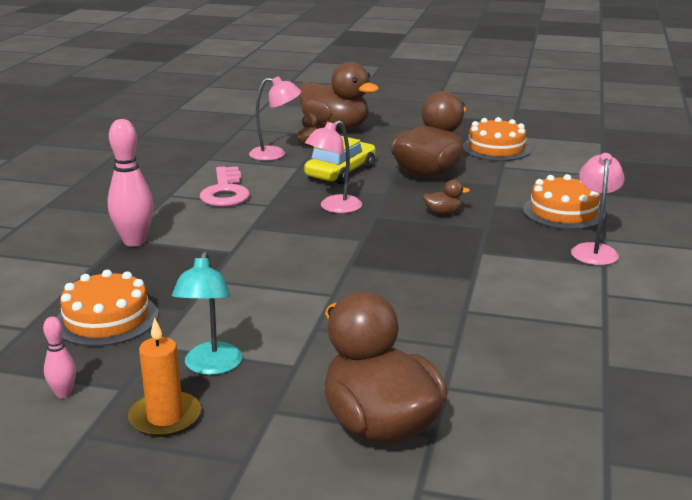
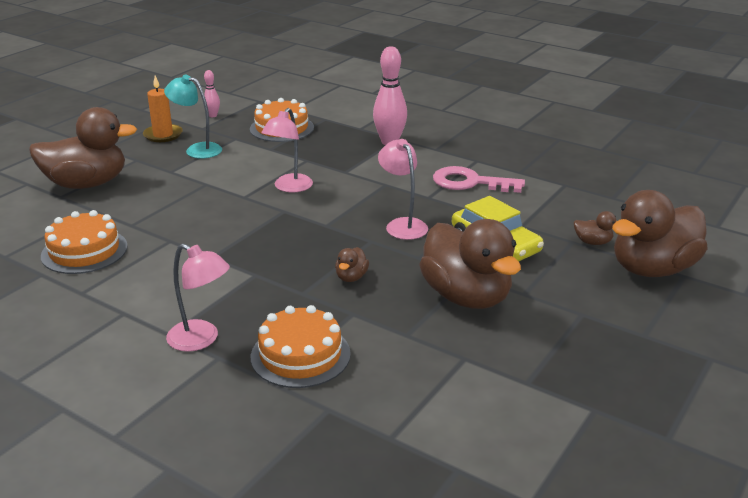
camera: 110 degrees right, 5 degrees up
(275, 154) = (565, 218): pink lamp -> pink lamp (289, 187)
(496, 148) = (535, 375): orange cake -> orange cake (84, 251)

